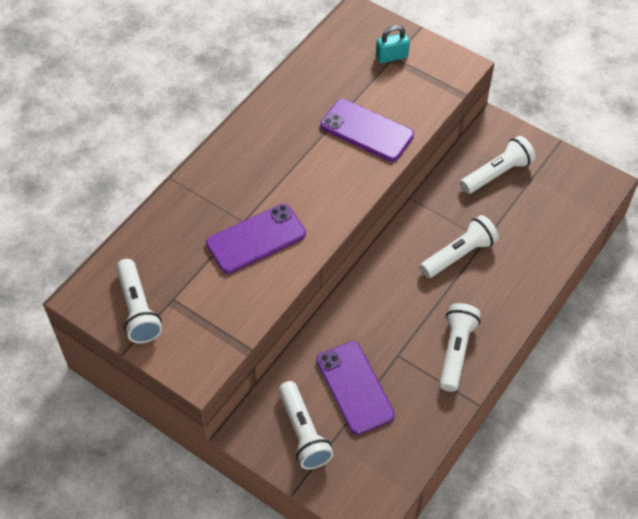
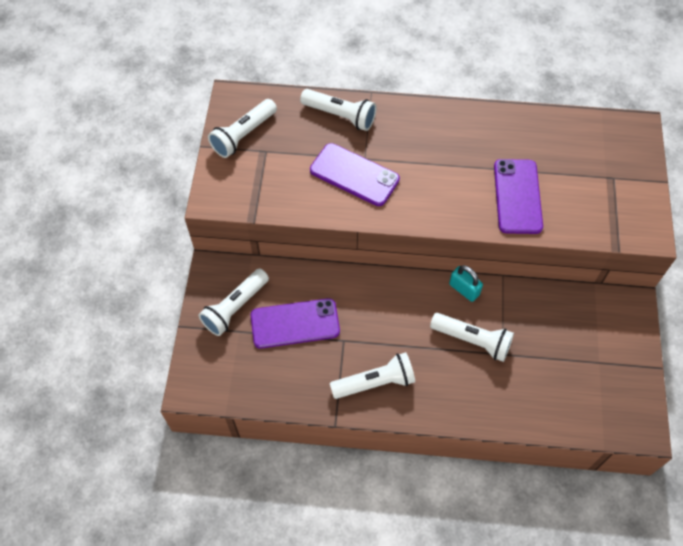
camera: 60 degrees right, 5 degrees up
(354, 387) = (295, 323): purple phone -> purple phone turned 45 degrees clockwise
(391, 56) = (612, 176): turquoise padlock -> turquoise padlock (464, 289)
(497, 173) = (581, 331): white flashlight -> white flashlight (340, 116)

